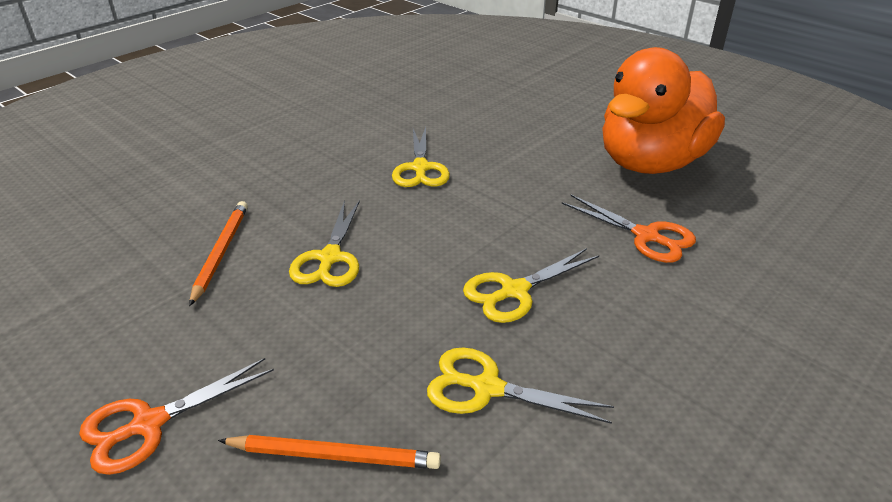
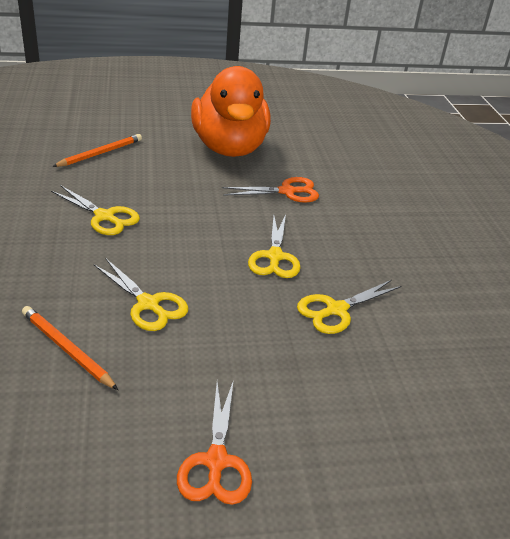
camera: 55 degrees left, 0 degrees up
(333, 455) = (327, 390): orange pencil -> orange pencil (100, 153)

